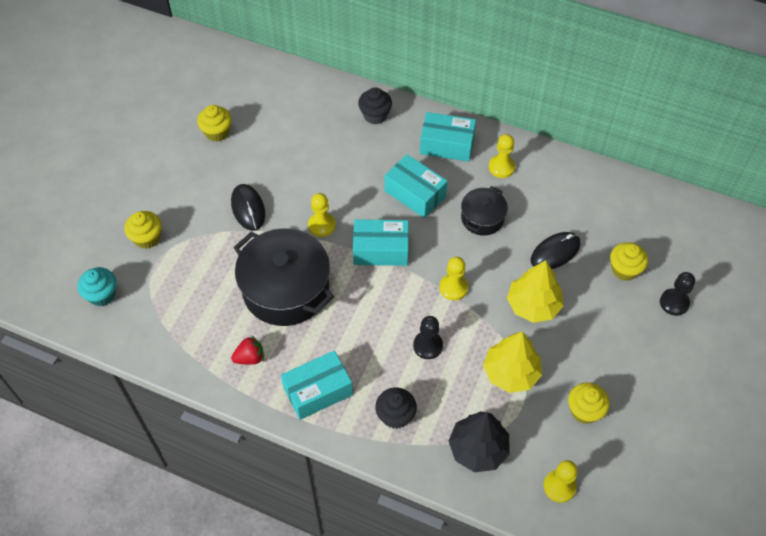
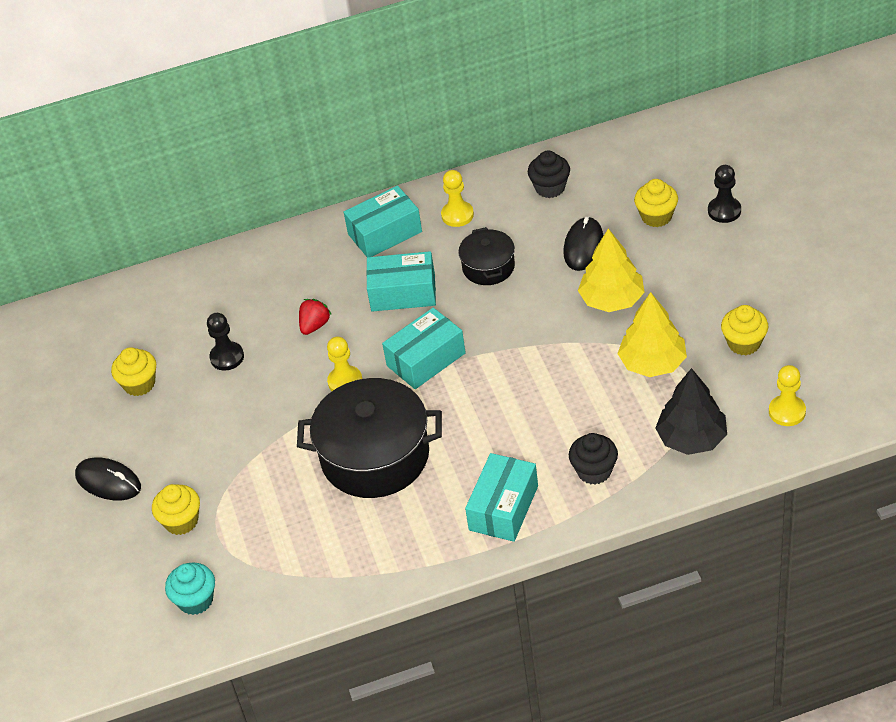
camera: 35 degrees left, 10 degrees down
(248, 208) = (254, 422): black mouse -> black mouse (108, 481)
(250, 358) = (409, 533): red strawberry -> red strawberry (315, 325)
(375, 115) = (285, 257): black cupcake -> black cupcake (550, 188)
(428, 346) = (558, 399): black pawn -> black pawn (227, 357)
(453, 288) = (527, 339): yellow pawn -> none

